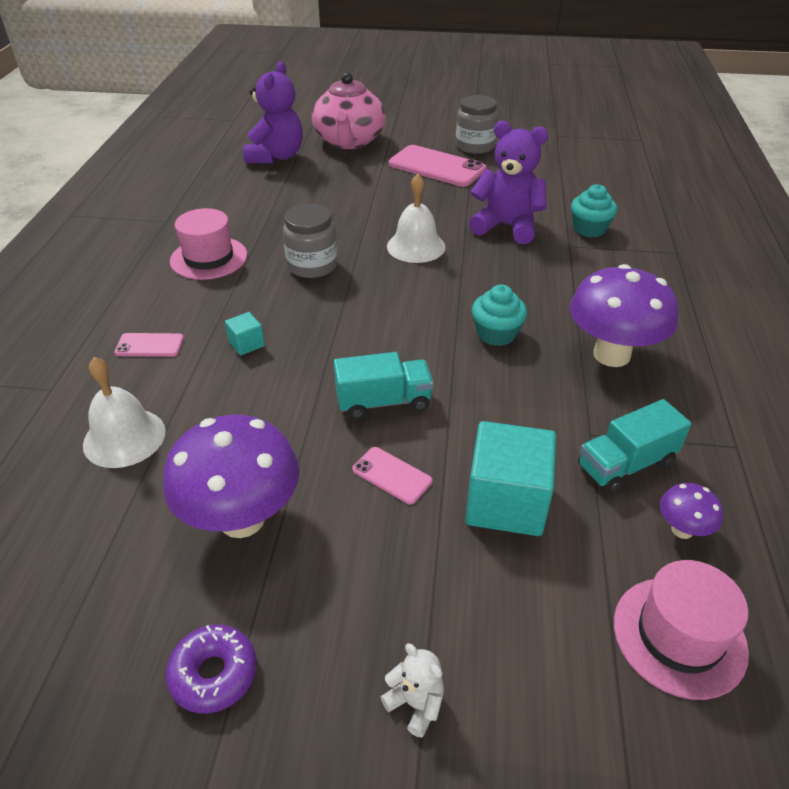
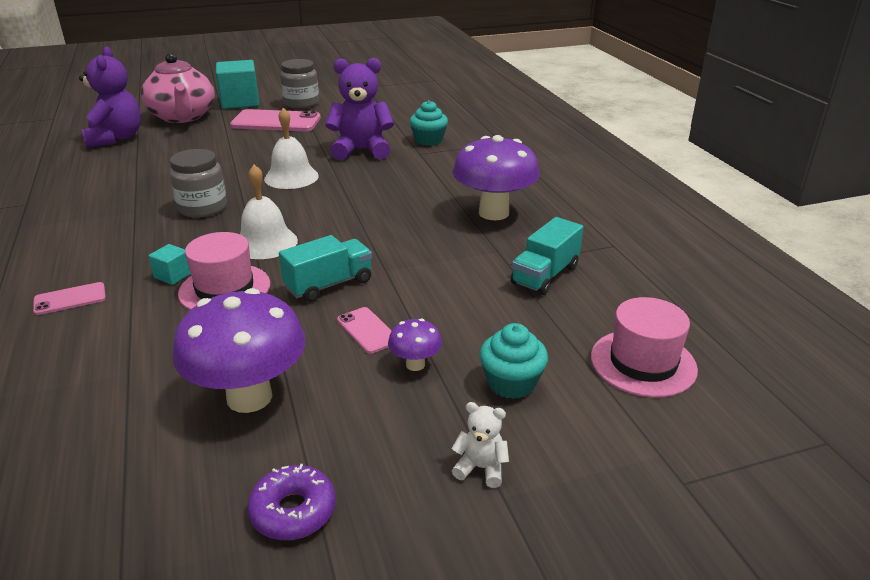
camera: 25 degrees left, 10 degrees down
(124, 437) = (87, 373): white bell -> white bell (265, 243)
(209, 258) = (92, 222): pink hat -> pink hat (225, 289)
(392, 475) = (367, 330): pink phone -> pink phone turned 45 degrees clockwise
(496, 334) = (396, 219): turquoise cupcake -> turquoise cupcake (511, 383)
(506, 502) = (471, 322): turquoise cube -> turquoise cube (240, 102)
(682, 530) = (607, 302): purple mushroom -> purple mushroom (415, 364)

